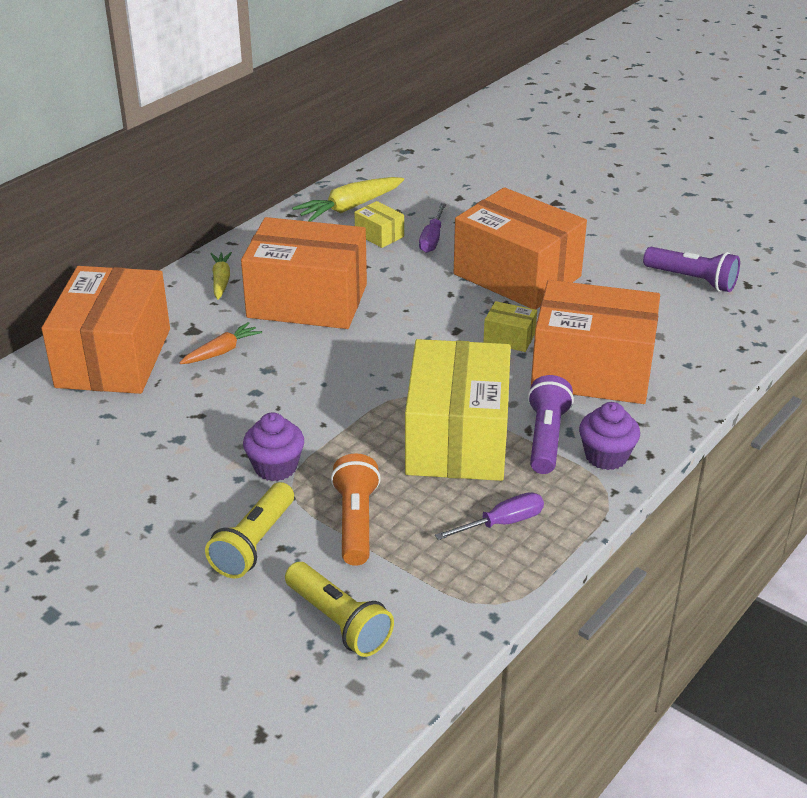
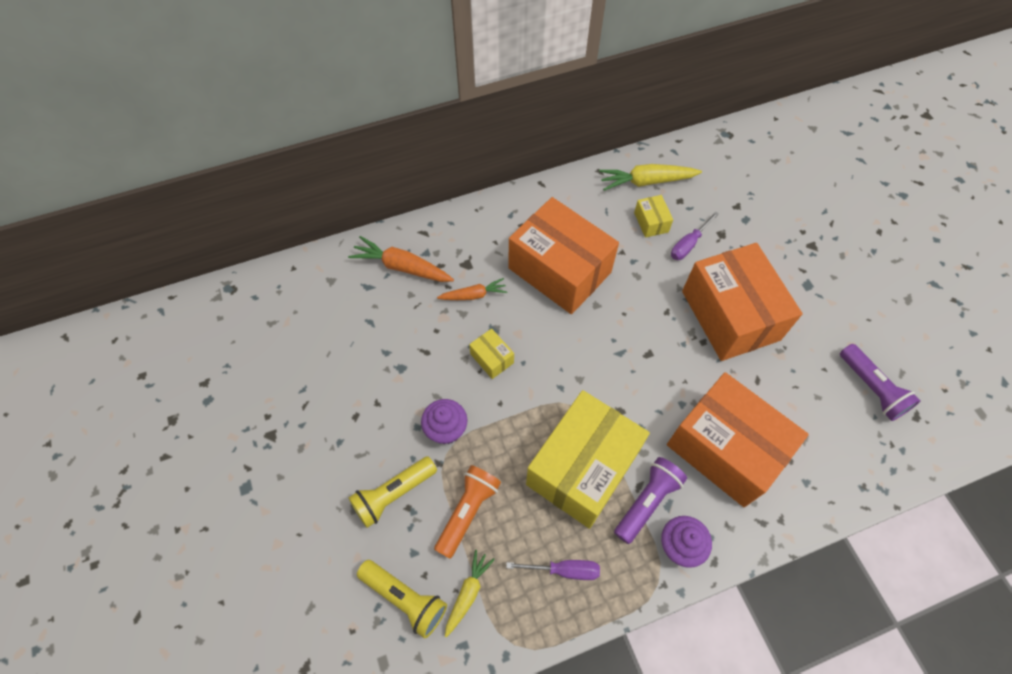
camera: 30 degrees right, 25 degrees up
(113, 358) = (402, 267): orange box -> orange carrot
(221, 281) = (512, 221): yellow carrot -> yellow carrot (468, 593)
(339, 621) = (405, 598): yellow flashlight -> yellow flashlight turned 45 degrees counterclockwise
(509, 338) = (683, 381): yellow box -> yellow box (492, 358)

